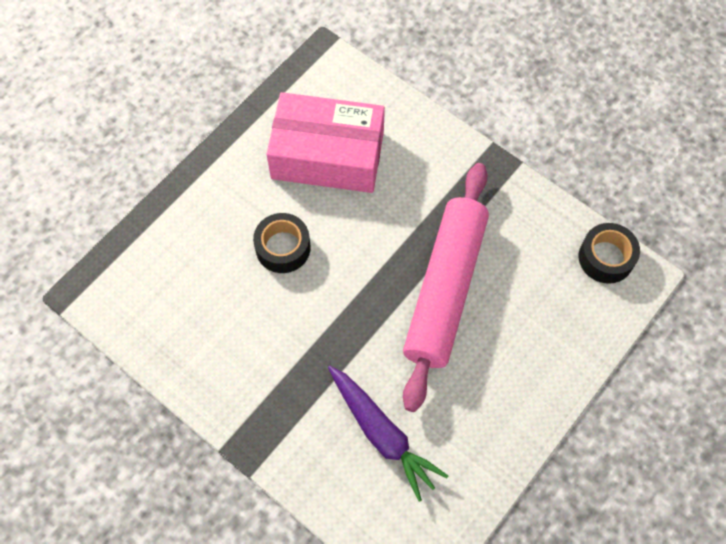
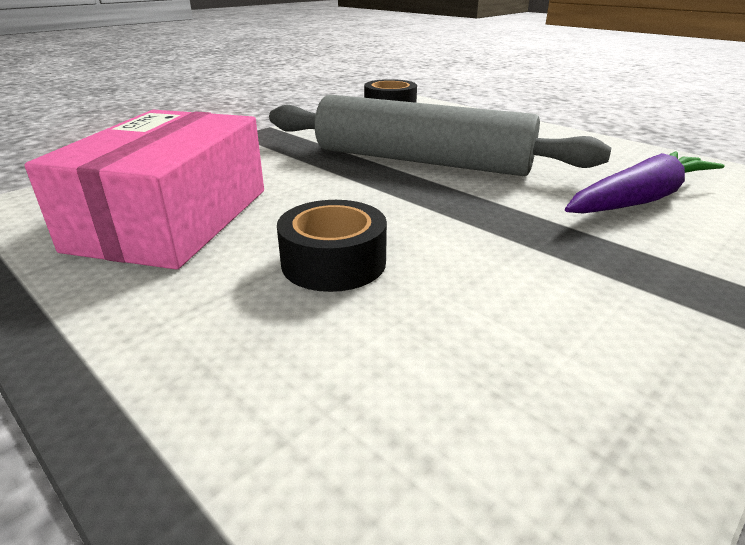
camera: 85 degrees left, 35 degrees down
(445, 289) = (421, 160): pink rolling pin -> grey rolling pin

